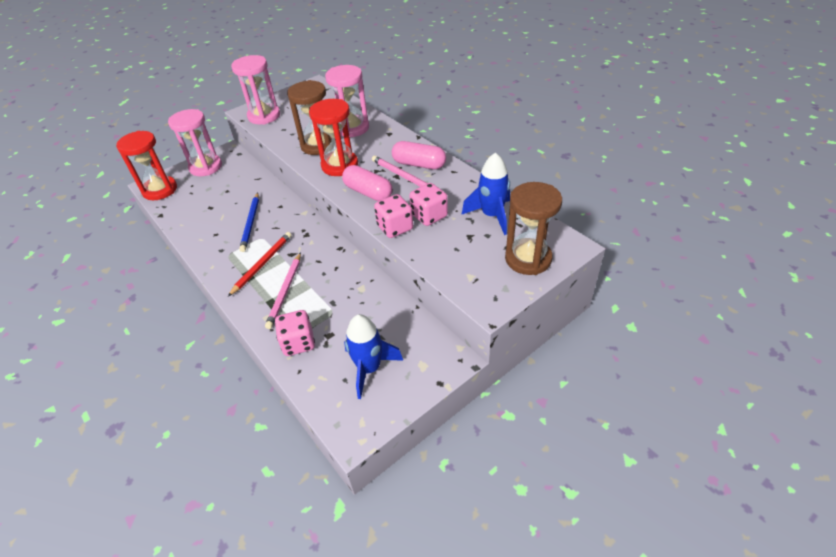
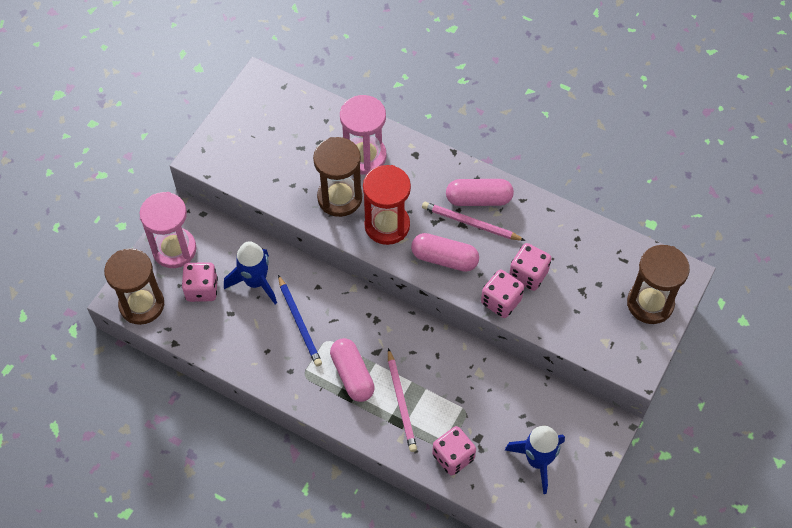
camera: 25 degrees left, 15 degrees up
(160, 190) = (142, 305): red hourglass -> brown hourglass
(203, 190) = (202, 289): none -> pink dice
(262, 264) = (352, 375): red pencil -> pink capsule
(264, 116) = (233, 161): pink hourglass -> none
(491, 216) = (592, 256): blue rocket -> blue rocket (255, 282)

